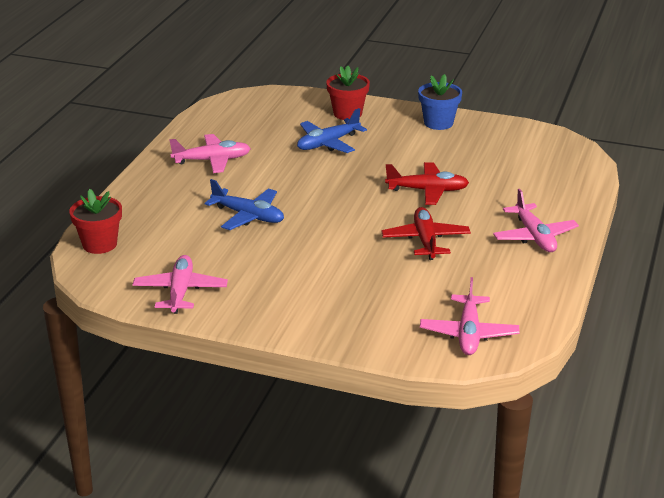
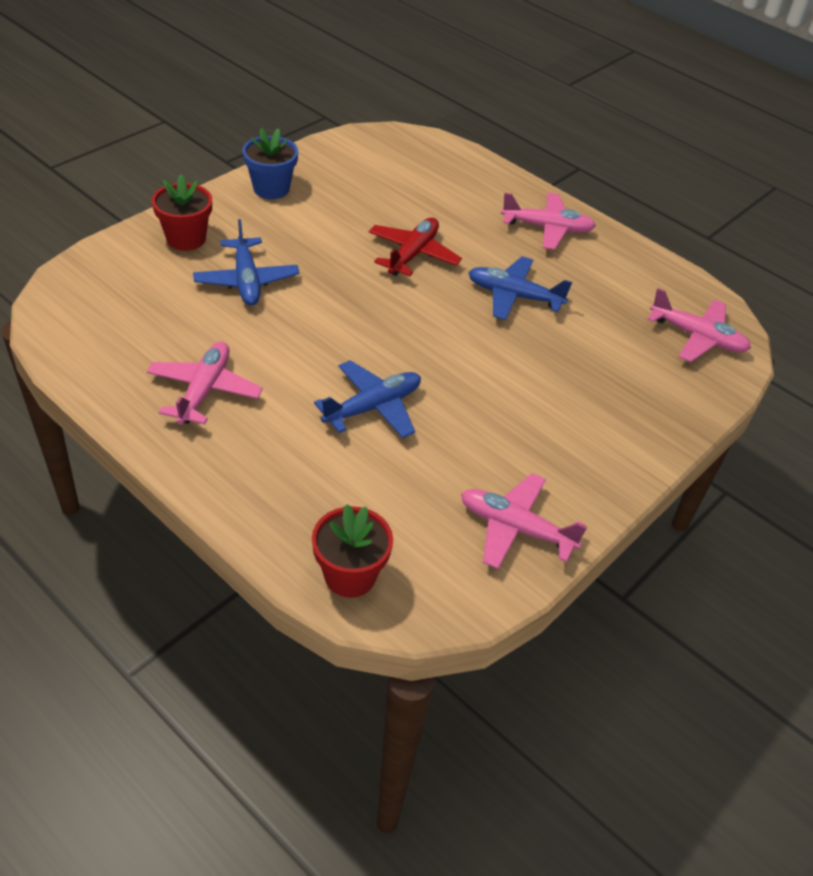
camera: 70 degrees left, 15 degrees up
(425, 241) = (514, 296): red plane -> blue plane

